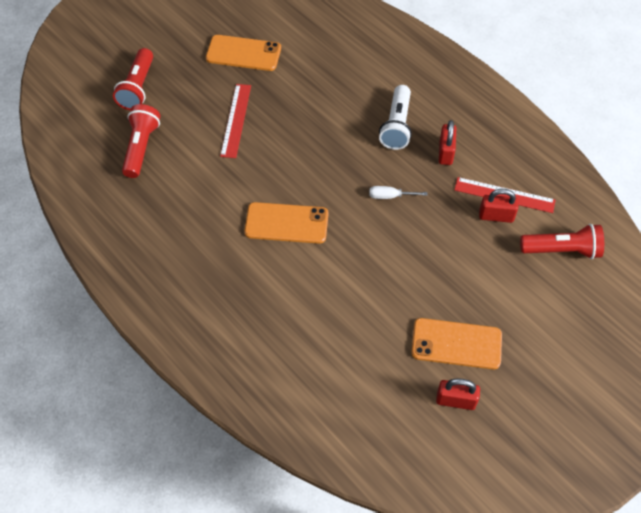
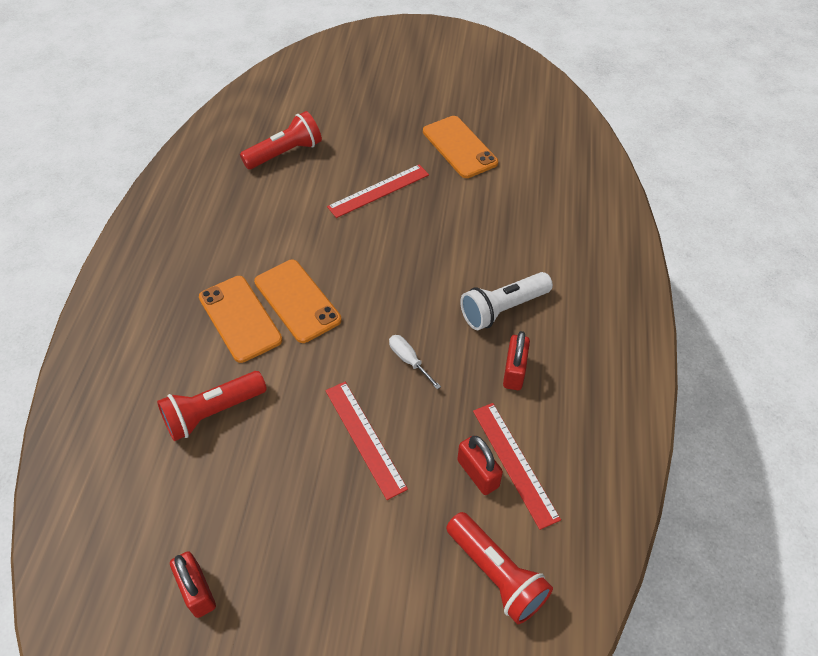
camera: 50 degrees right, 5 degrees down
(138, 88) = (345, 111): red flashlight -> red flashlight (212, 412)
(425, 254) = (365, 438): none -> red ruler
(445, 152) = (514, 372): red padlock -> red padlock turned 45 degrees counterclockwise
(456, 344) = (272, 543): orange phone -> orange phone (240, 318)

